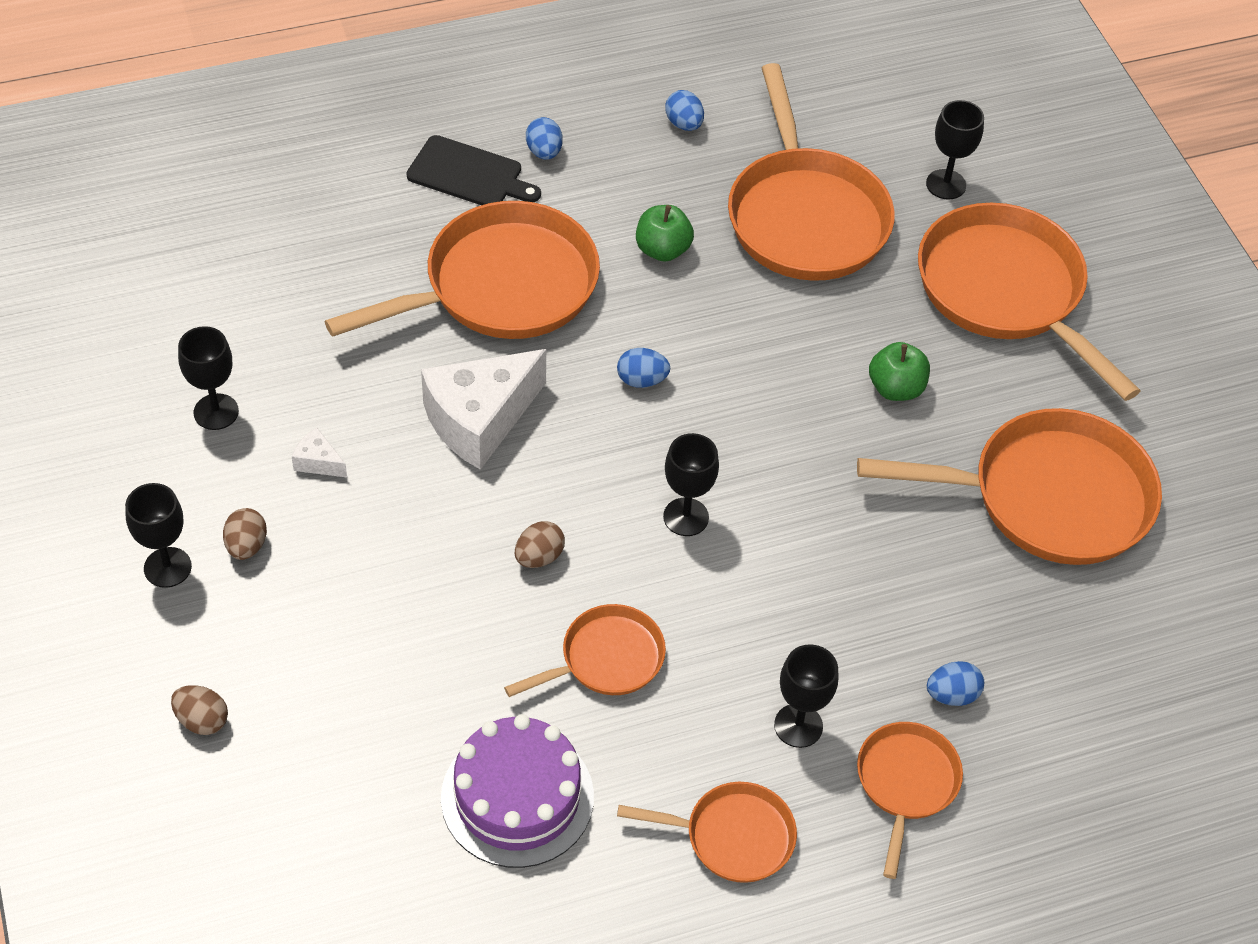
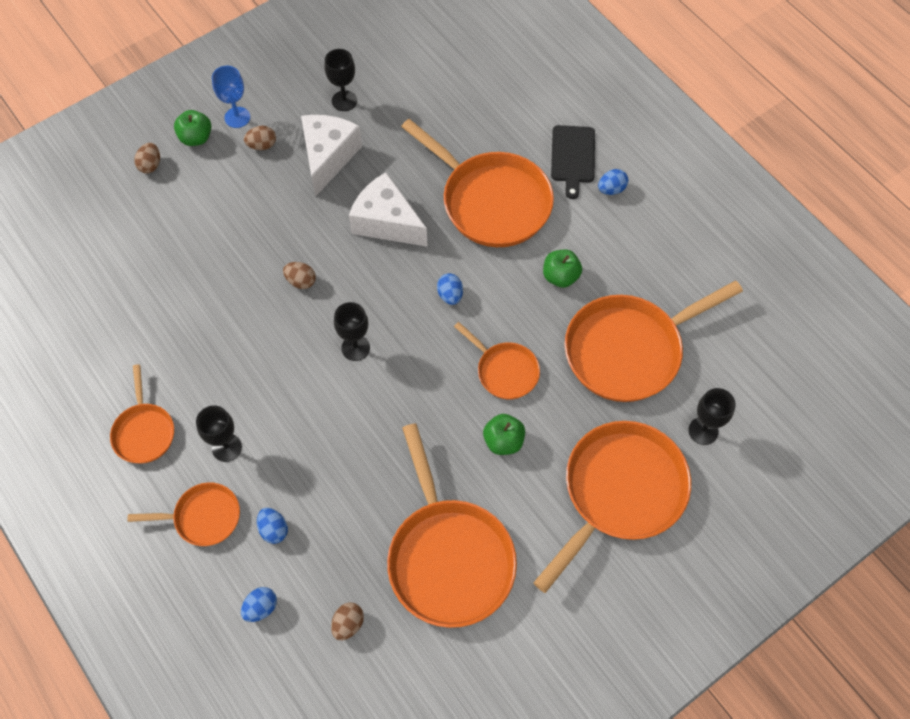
camera: 75 degrees right, 10 degrees up
(167, 567) = (237, 117): black goblet -> blue goblet
(179, 638) = (196, 138): none -> green apple
(318, 462) = (328, 157): white cheese -> white cheese, size x2.38
(517, 797) = (142, 318): purple cake -> none
(606, 659) = (242, 335): orange pan -> orange pan (504, 371)
(684, 124) = (676, 257): blue egg -> blue egg (261, 608)
(1117, 638) = (348, 624): none -> brown egg

